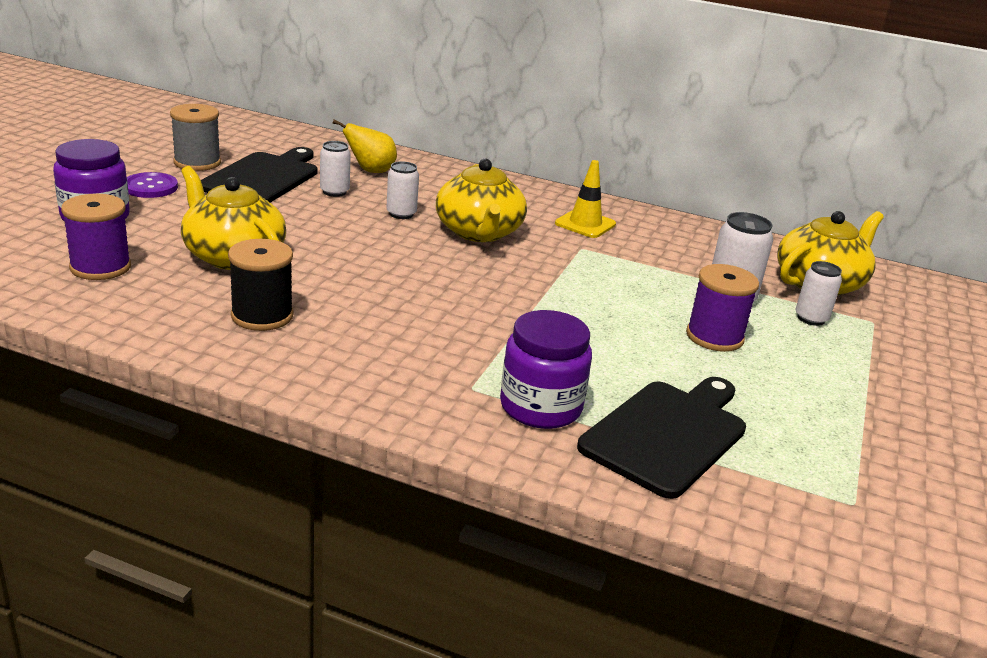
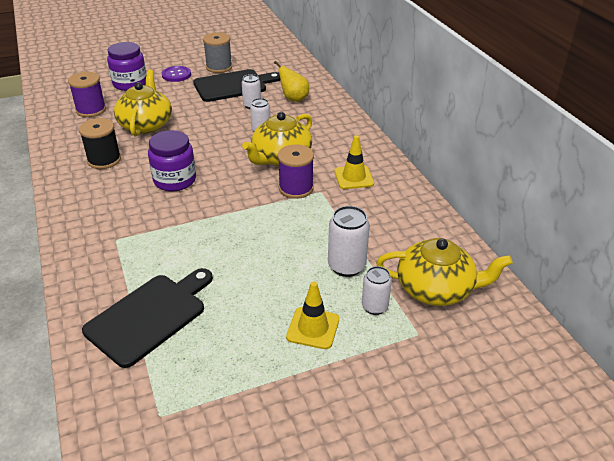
camera: 50 degrees right, 10 degrees up
(540, 407) = (124, 266): purple jar -> purple jar (175, 180)
(667, 434) = (149, 316): black cutting board -> black cutting board turned 45 degrees counterclockwise
(714, 337) = (286, 282): purple spool -> purple spool (296, 188)
(807, 360) = (313, 328): none -> yellow traffic cone

